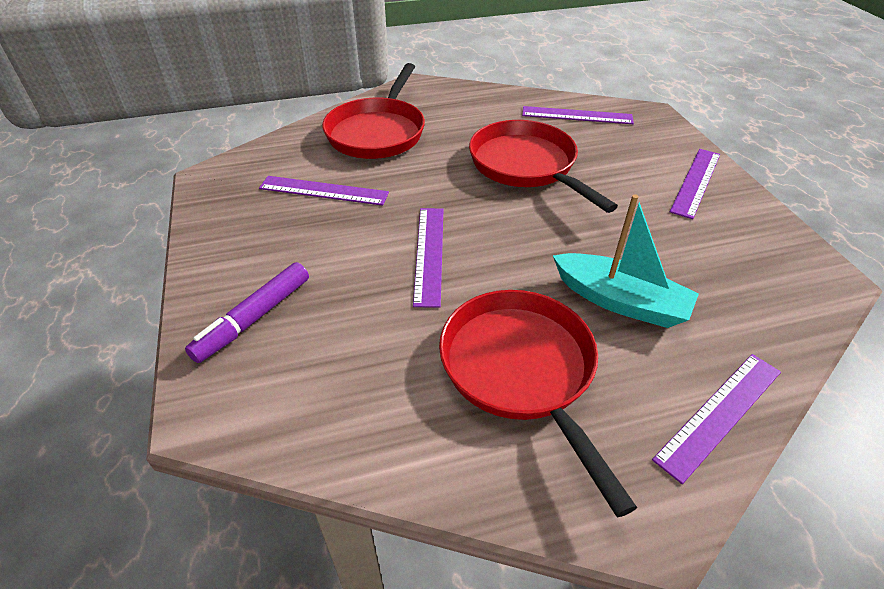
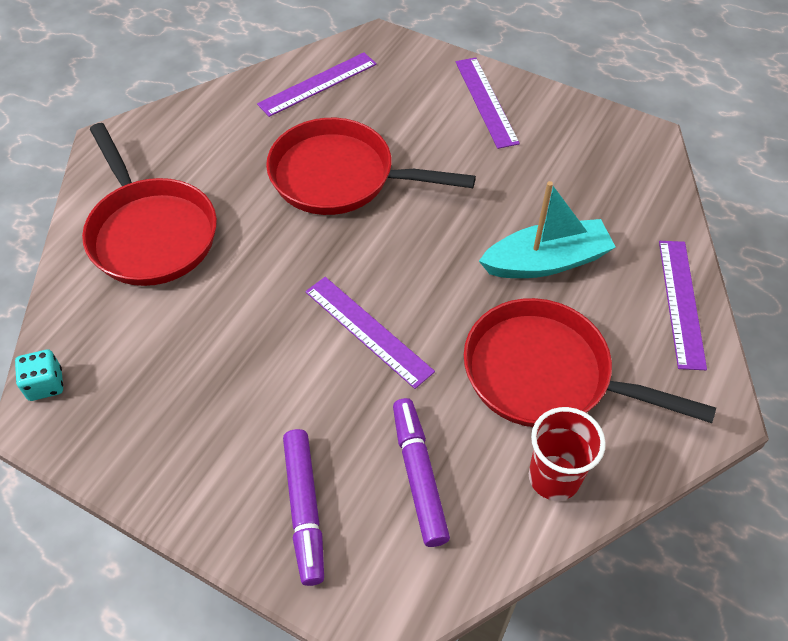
camera: 45 degrees left, 10 degrees up
(232, 164) = (45, 384): none -> turquoise dice
(324, 190) = (189, 340): purple ruler -> none
(342, 358) = (419, 476): none -> purple marker
(433, 444) = (554, 477): none -> red cup

